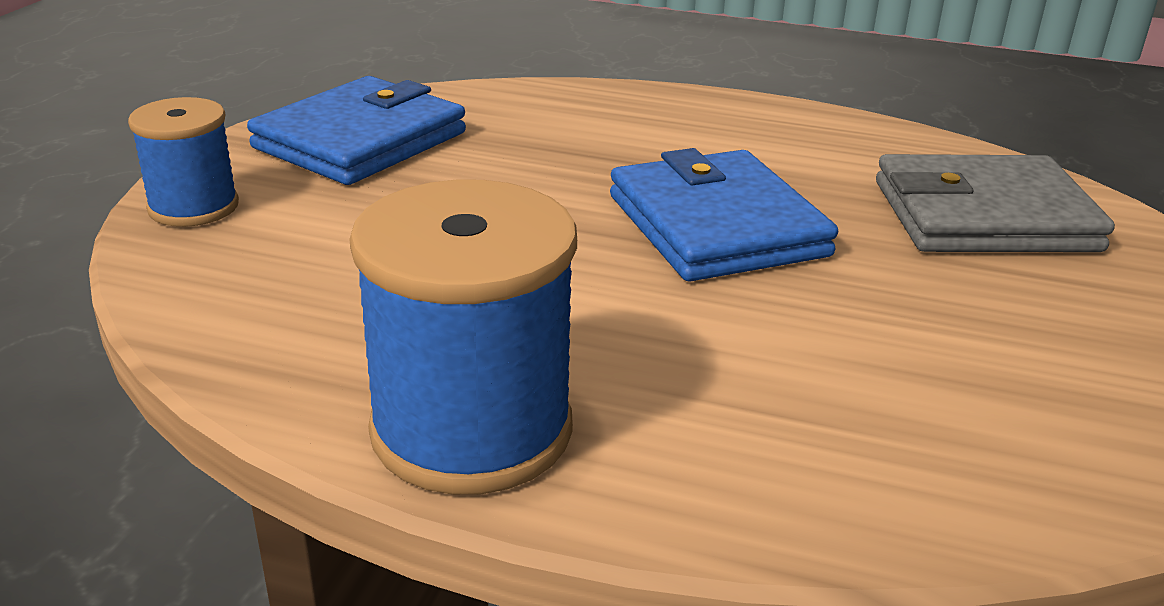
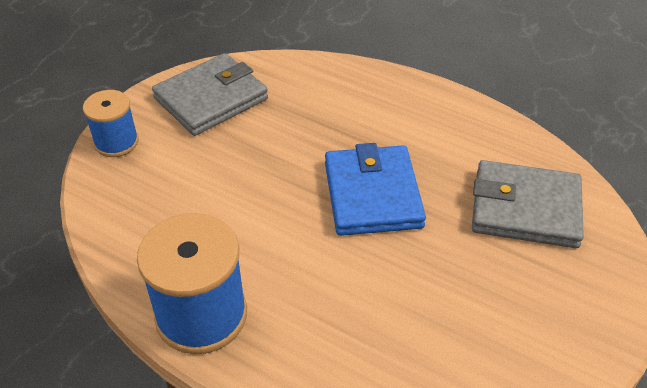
camera: 15 degrees right, 15 degrees up
(360, 140) = (211, 99): blue wallet -> grey wallet

